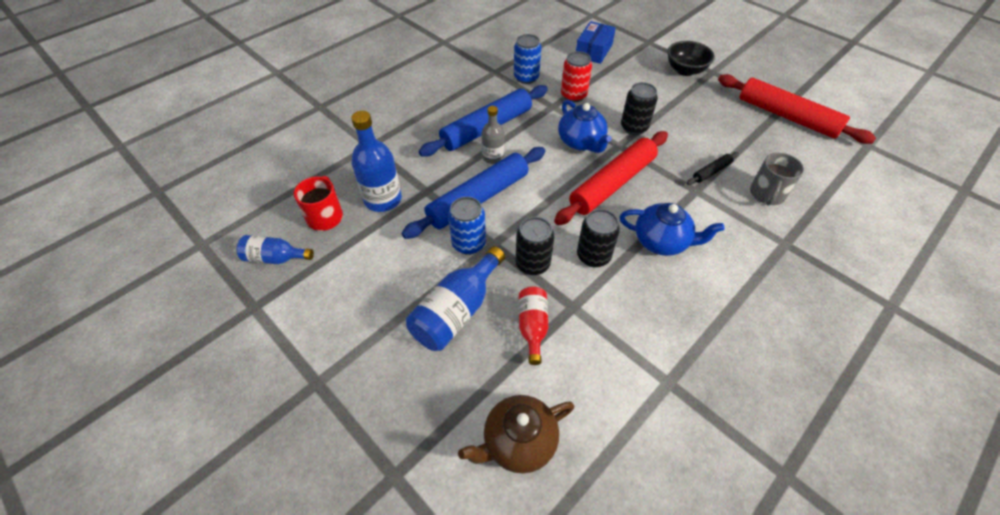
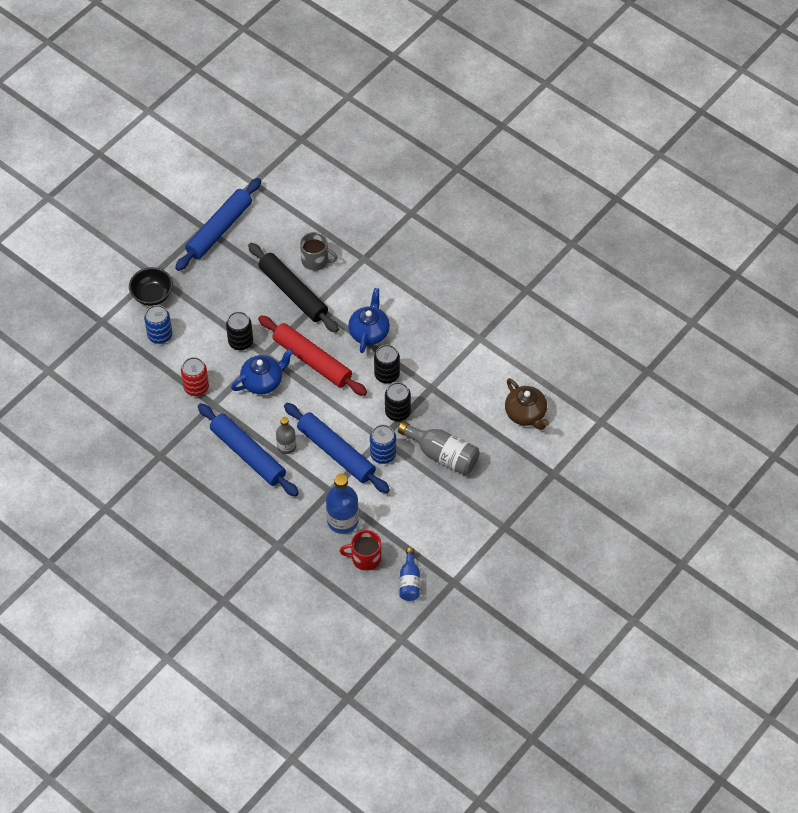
camera: 95 degrees left, 5 degrees up
(457, 311) = (442, 455): blue bottle -> grey bottle
(526, 77) = (169, 427): blue can -> blue can (160, 335)
(532, 327) = (449, 410): red bottle -> none
(594, 50) = (119, 369): blue box -> none
(711, 172) = (293, 292): black rolling pin -> black rolling pin, size x2.27
(787, 116) = (219, 229): red rolling pin -> blue rolling pin

